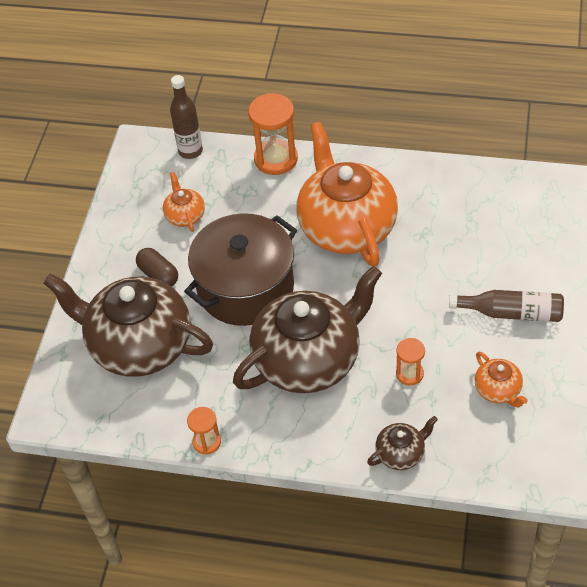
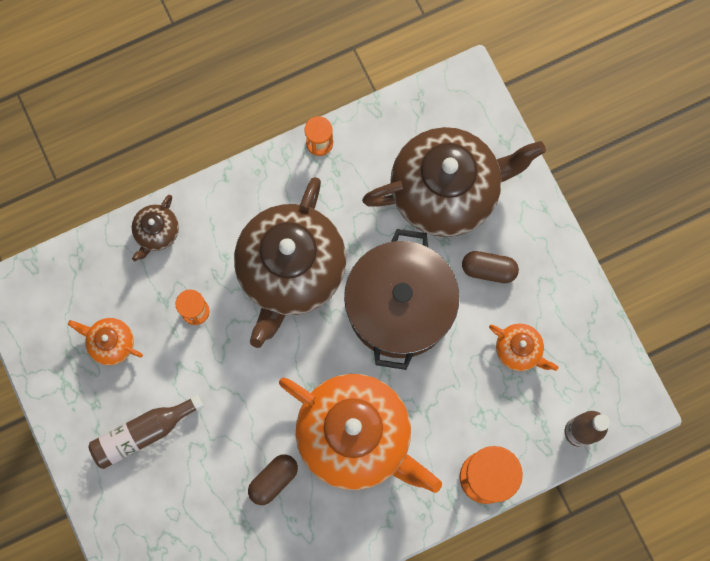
camera: 140 degrees right, 25 degrees up
(428, 232) = (273, 480): none -> brown capsule

